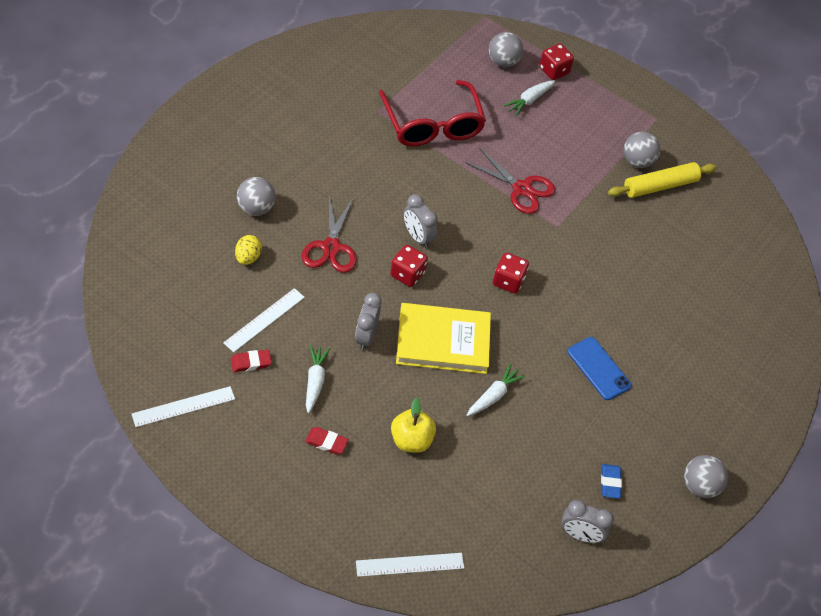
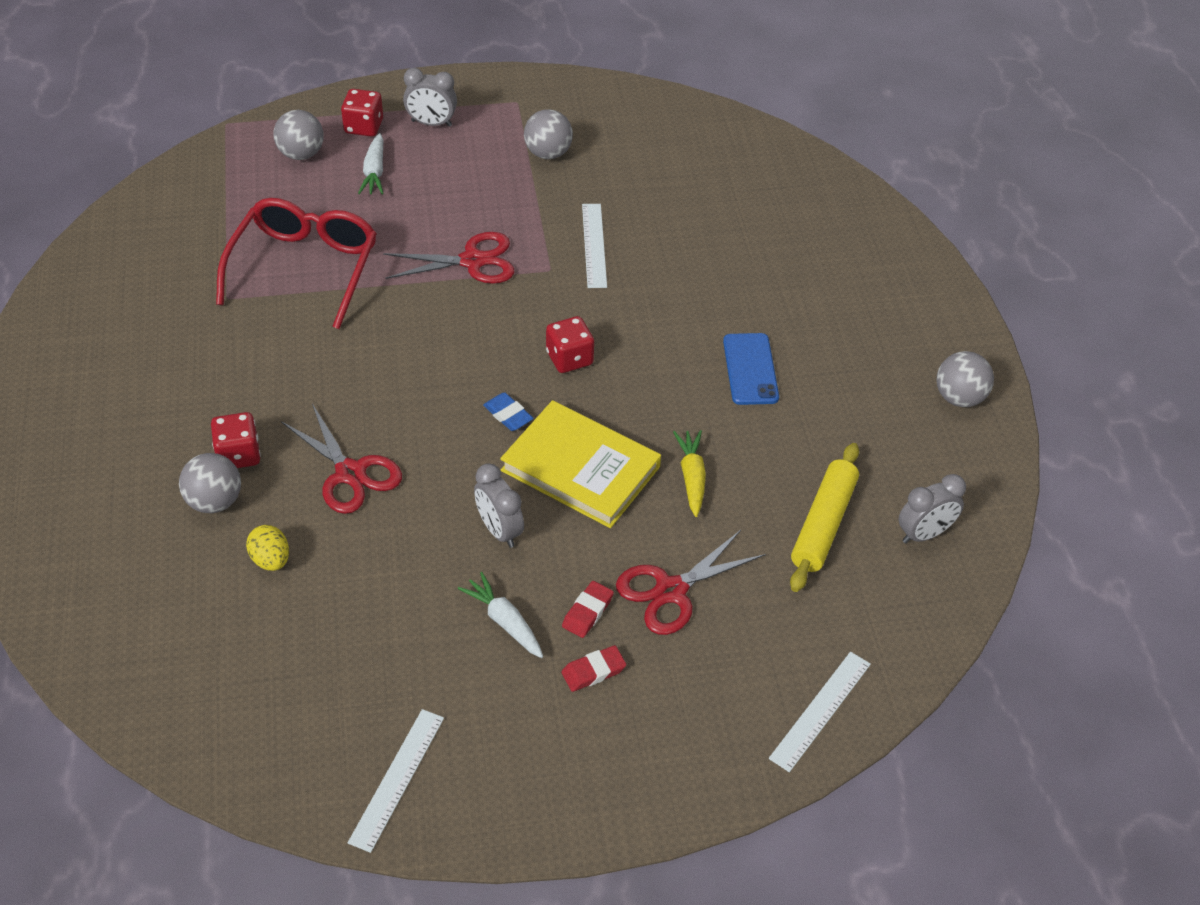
camera: 40 degrees left, 5 degrees down
(251, 362) = (413, 665): red eraser -> red eraser (587, 612)
(264, 320) = (371, 608): white ruler -> white ruler (594, 245)
(407, 274) = (463, 434): red dice -> red dice (238, 455)
(411, 440) = (671, 591): yellow apple -> red scissors
(417, 237) = (428, 389): grey clock -> grey clock (431, 123)
(432, 125) = (305, 268): red glasses -> red glasses turned 105 degrees counterclockwise
(443, 341) = (580, 468): yellow book -> yellow book turned 75 degrees clockwise
(494, 395) = (692, 477): white carrot -> yellow carrot
(598, 368) = (750, 369): blue phone -> blue phone turned 75 degrees clockwise
(610, 482) = (888, 463): blue eraser -> blue eraser (508, 415)
(660, 186) = (595, 160): yellow rolling pin -> yellow rolling pin (823, 524)

